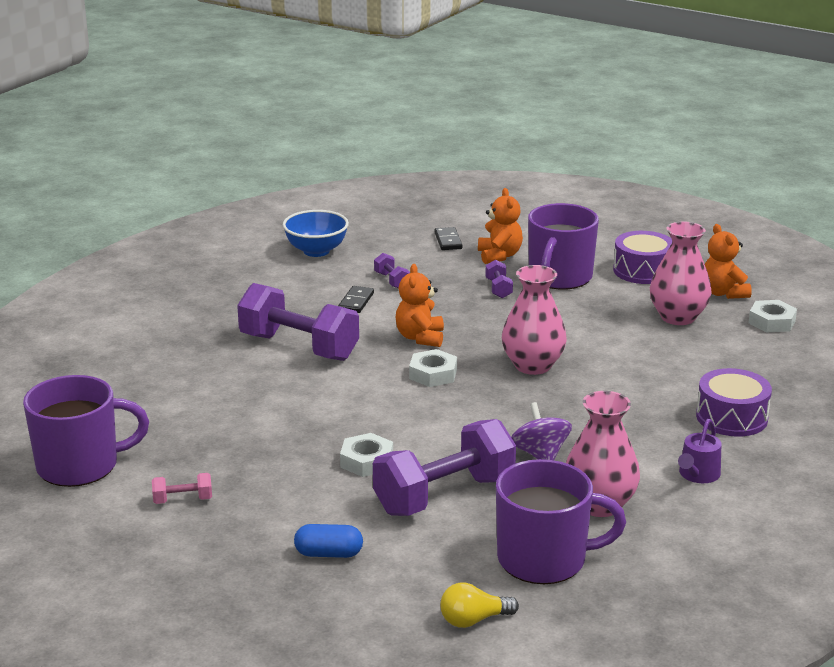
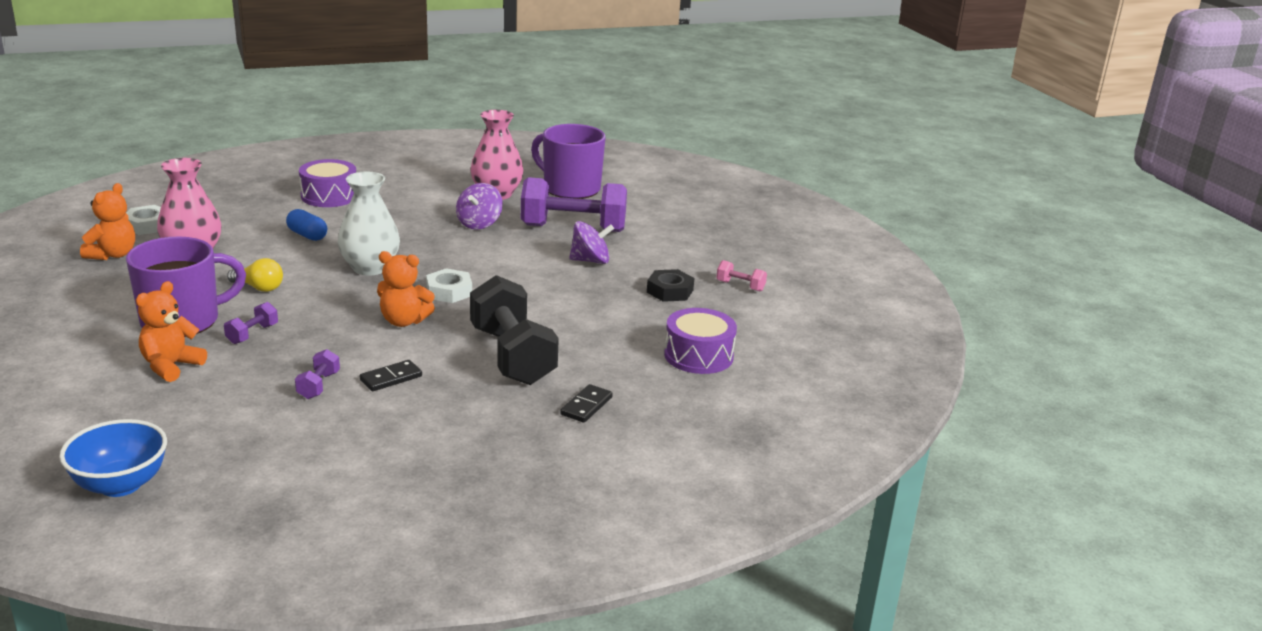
camera: 145 degrees left, 0 degrees up
(80, 466) = (795, 334): purple mug -> none
(247, 461) = (670, 291): none -> black nut
(299, 347) = (512, 356): purple dumbbell -> black dumbbell
(316, 251) = (315, 462): blue bowl -> blue bowl (120, 485)
(329, 553) = (681, 230): blue capsule -> blue capsule (307, 235)
(366, 461) = (590, 261): white nut -> purple spinning top
(420, 338) = (404, 321): orange teddy bear -> orange teddy bear turned 60 degrees clockwise
(448, 241) = (170, 408): black domino -> black domino (586, 406)
(473, 620) = (645, 184): yellow light bulb -> yellow light bulb (259, 288)
(532, 365) = (370, 268): pink vase -> white vase
(643, 271) = (108, 296): purple drum -> purple drum (698, 356)
(697, 475) = (416, 185): purple watering can -> none

